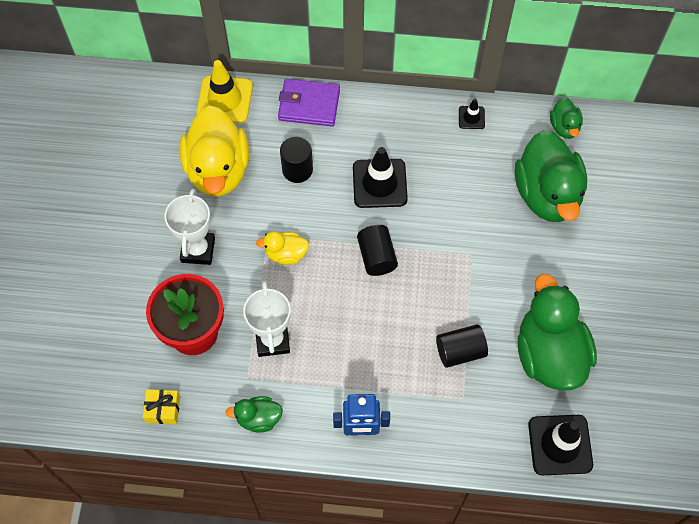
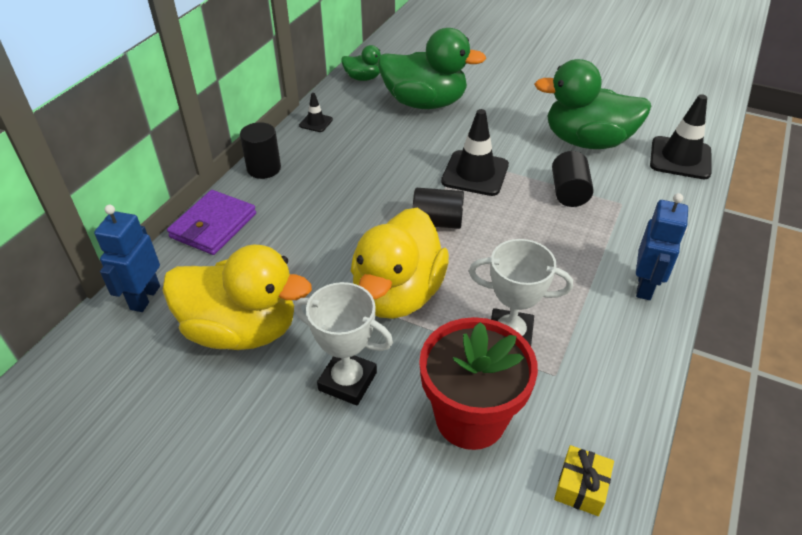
camera: 70 degrees left, 20 degrees down
(224, 100) = (145, 297): yellow traffic cone -> blue robot
(258, 418) = (615, 377): green duck -> none
(286, 254) = (398, 294): yellow duck -> yellow duck, size x2.12
(297, 170) = (291, 256): black cylinder -> black cylinder (264, 168)
(379, 183) = (350, 198): black traffic cone -> black traffic cone (475, 173)

